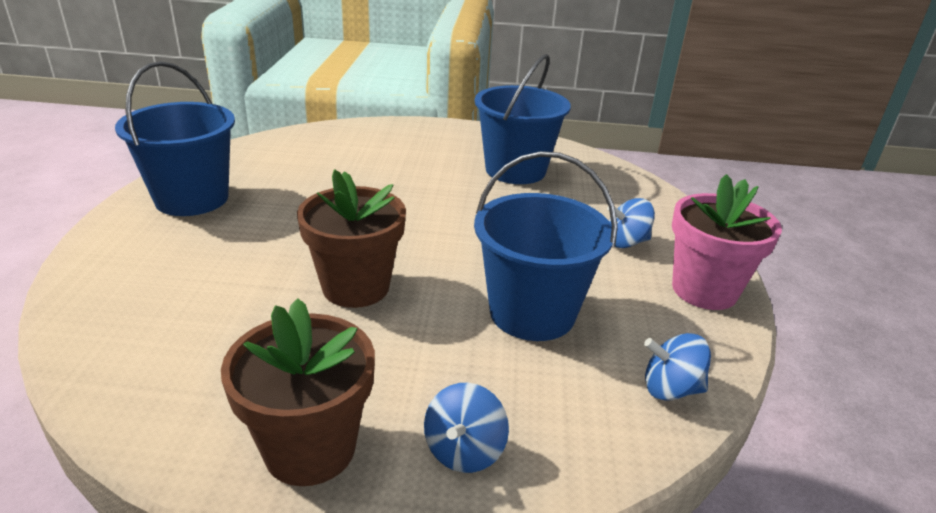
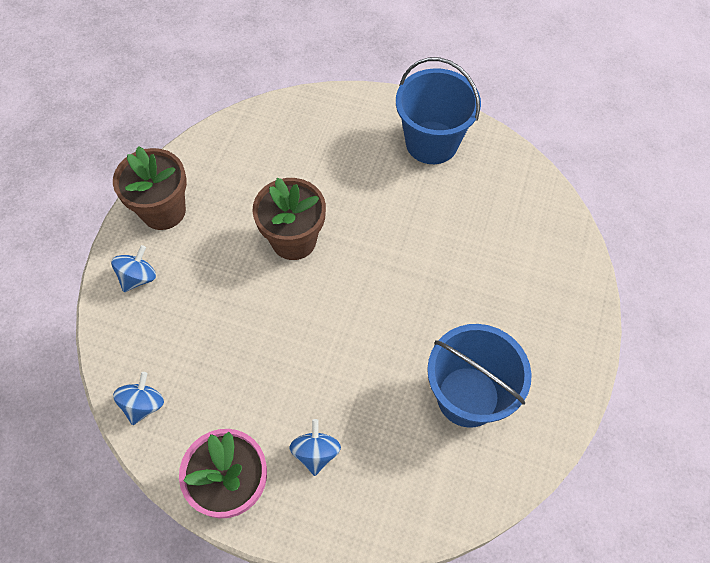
camera: 105 degrees right, 30 degrees up
(464, 450) = (138, 277): blue spinning top -> blue spinning top turned 90 degrees clockwise
(532, 313) = (239, 344): blue bucket -> none

